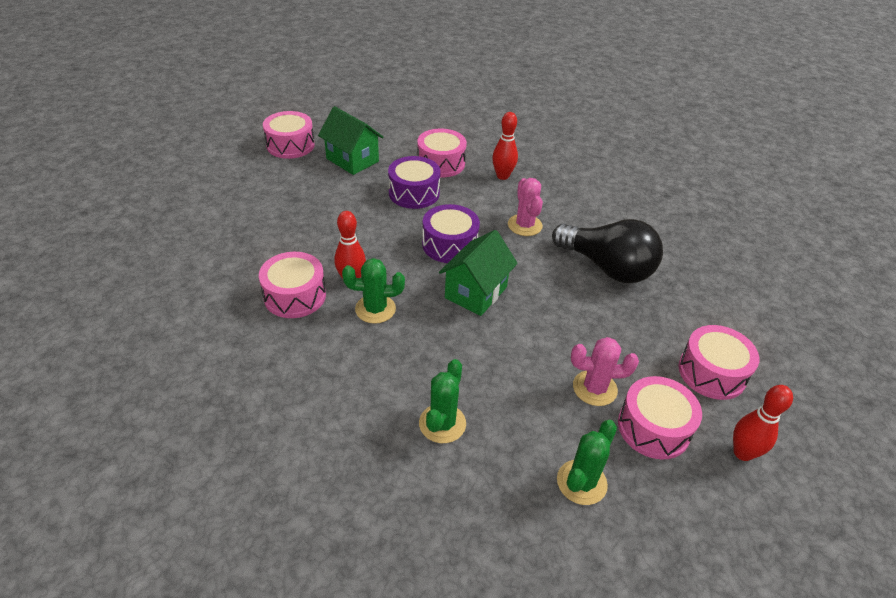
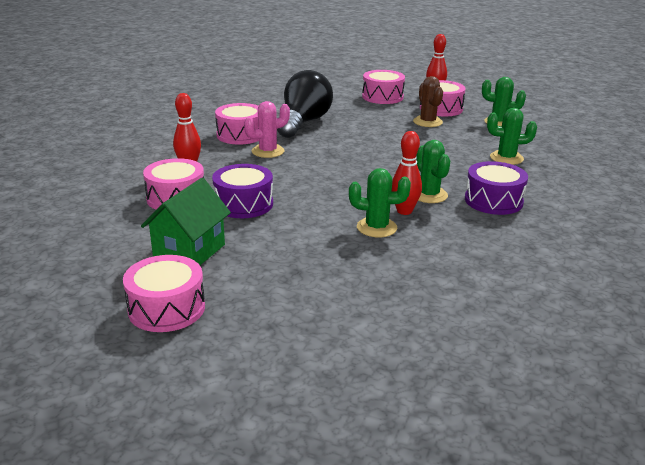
camera: 105 degrees left, 15 degrees down
(295, 296) = (449, 233): pink drum -> pink drum (240, 135)
(332, 254) = (376, 227): none -> green cactus
(449, 244) = (318, 177): purple drum -> purple drum (493, 201)
(476, 292) = (372, 161): green house -> none
(594, 388) = (427, 122): pink cactus -> brown cactus

